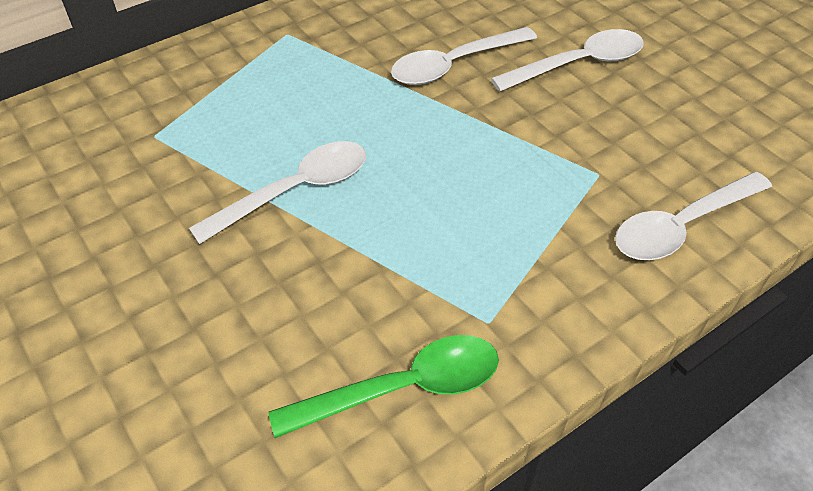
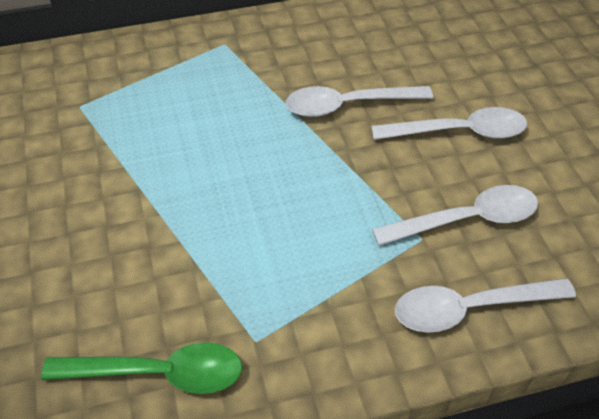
camera: 20 degrees right, 0 degrees up
(295, 191) = (161, 182): white spoon -> white spoon (466, 220)

